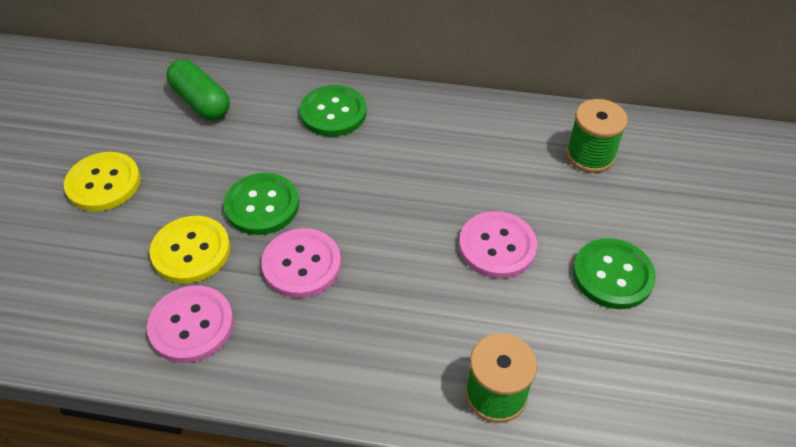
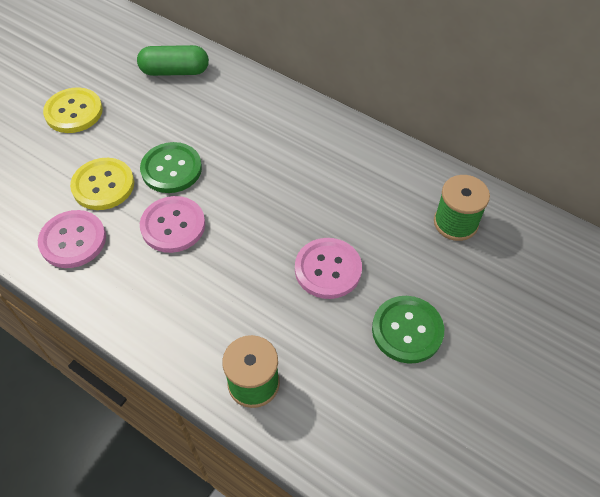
camera: 25 degrees right, 5 degrees up
(201, 102) = (175, 71): green capsule -> green capsule turned 75 degrees counterclockwise
(333, 113) = (267, 113): green button -> none

